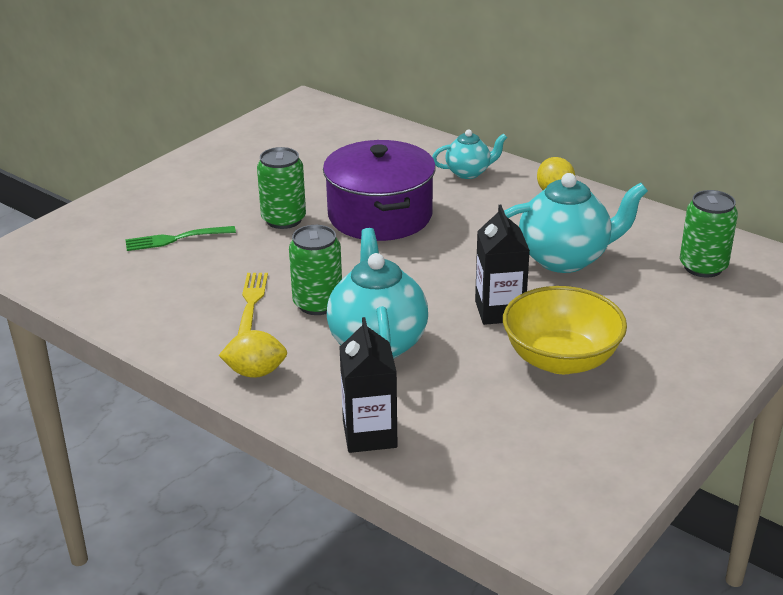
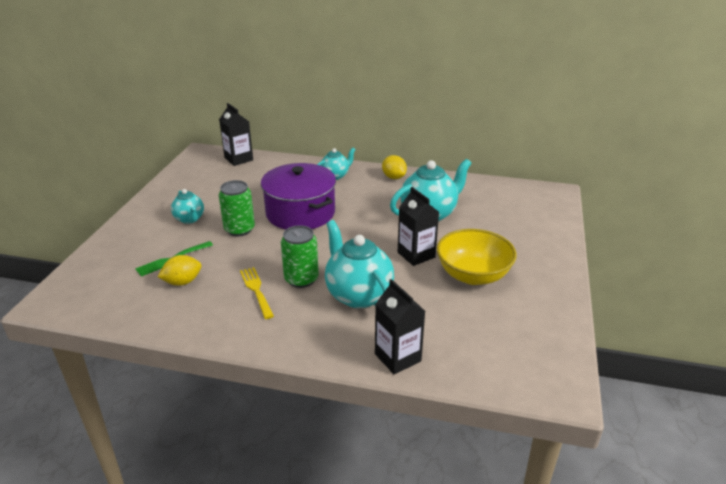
camera: 25 degrees left, 0 degrees up
(230, 192) = (189, 219): none -> turquoise teapot
(255, 372) = (292, 337): yellow lemon -> yellow lemon (182, 282)
(349, 121) = (238, 159): none -> black carton
(703, 267) = (505, 202): green can -> none

